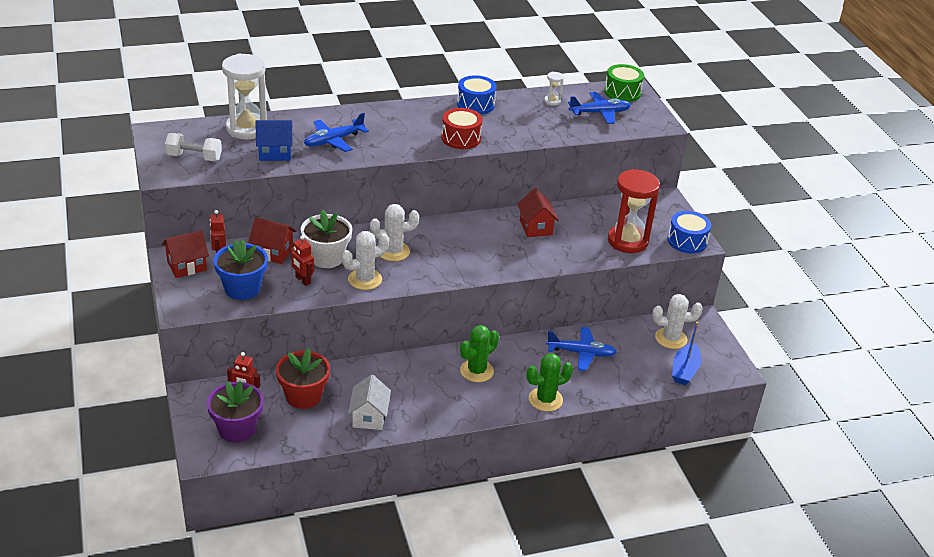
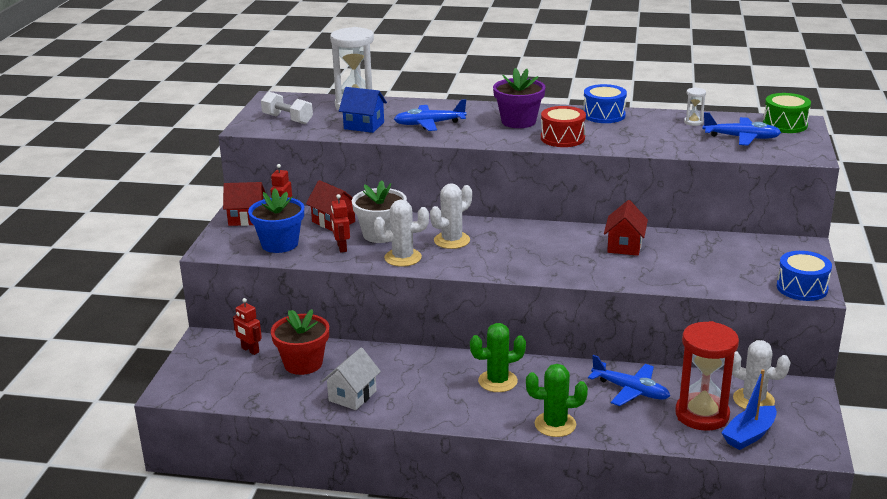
camera: 30 degrees right, 10 degrees down
(237, 429) = (219, 376): purple flower pot -> purple flower pot (518, 121)
(393, 251) = (452, 240): white cactus -> white cactus turned 60 degrees counterclockwise
(627, 241) = (725, 275): red hourglass -> red hourglass (702, 415)

